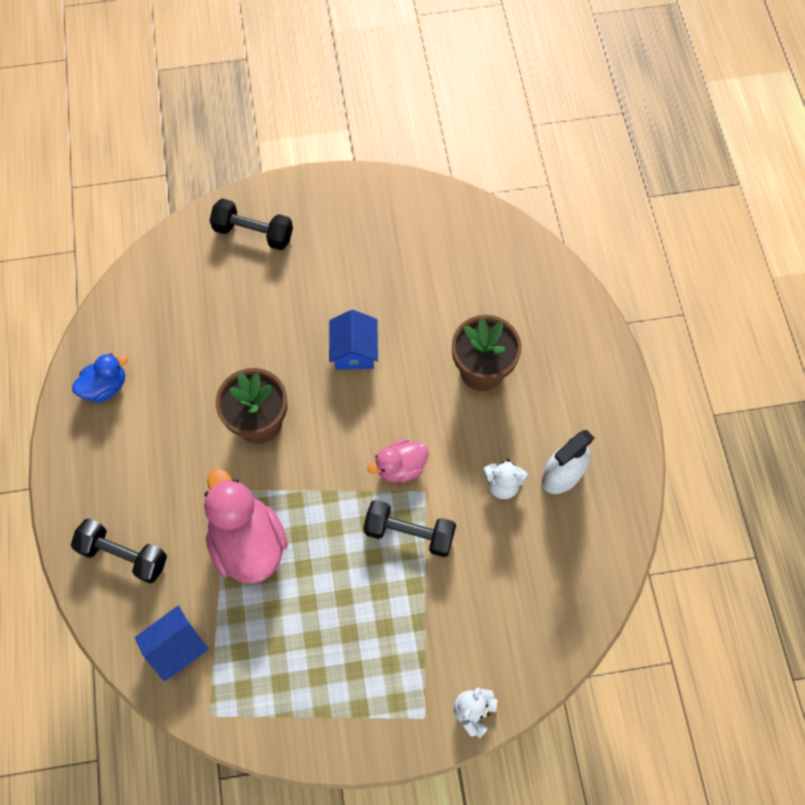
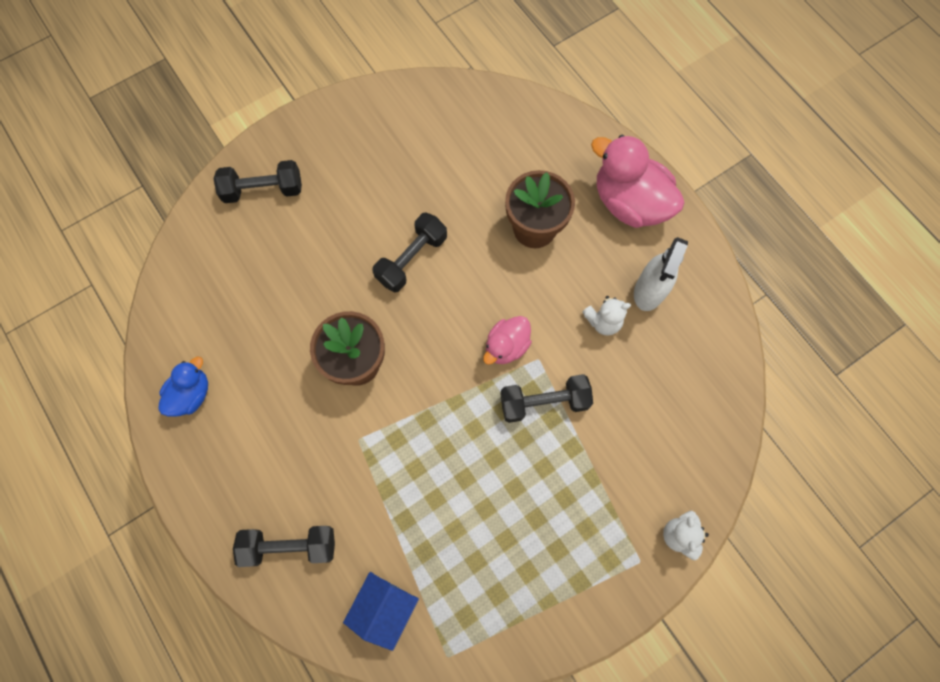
camera: 25 degrees left, 5 degrees up
(248, 543) = (402, 479): pink duck -> pink duck (629, 203)
(354, 350) = (411, 259): blue house -> black dumbbell

